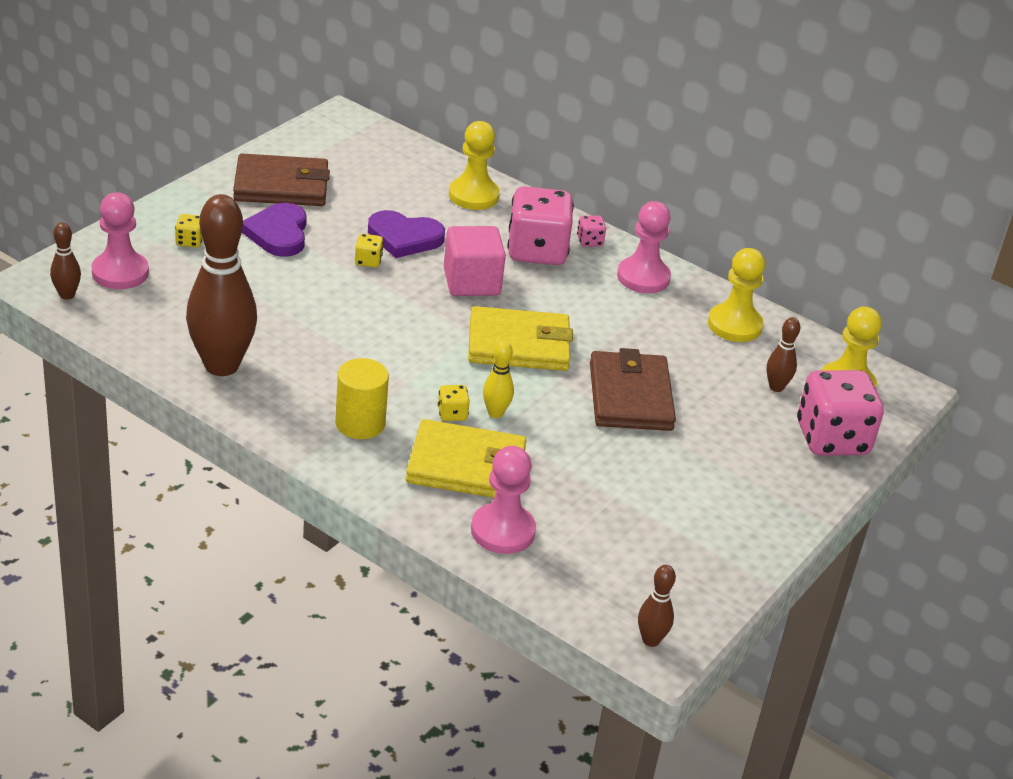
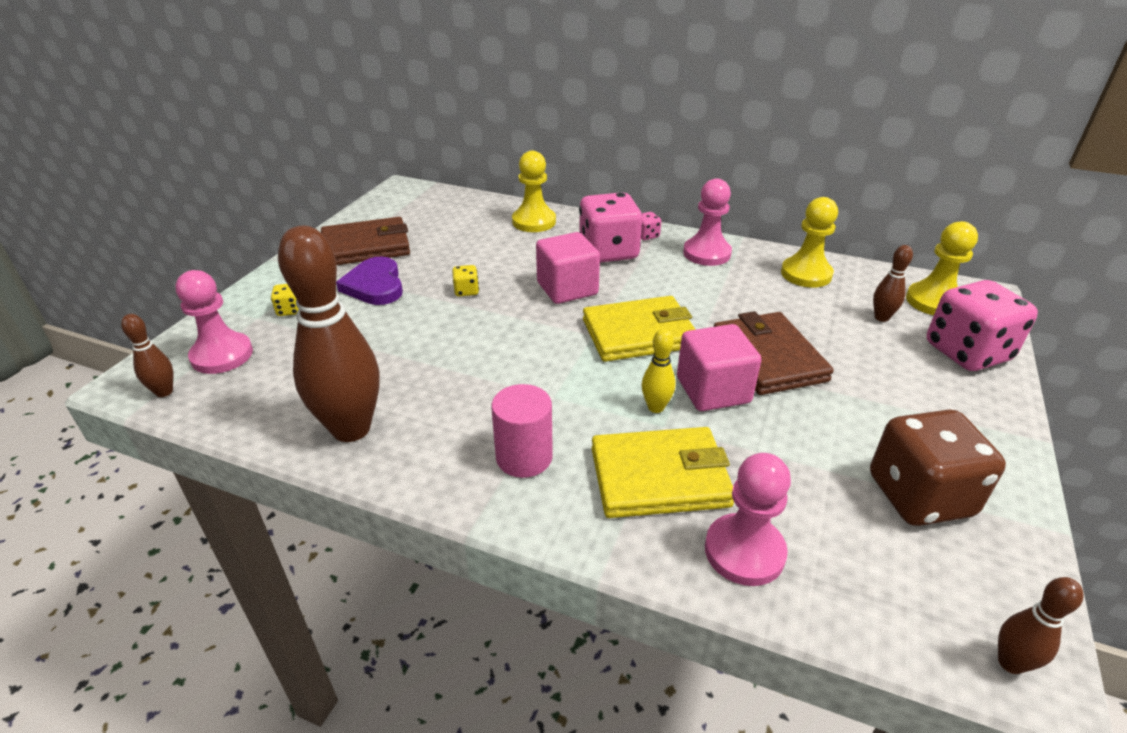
camera: 10 degrees left, 0 degrees up
(360, 423) = (524, 457): yellow cylinder -> pink cylinder
(404, 237) = (490, 265): purple heart -> none
(452, 414) = (614, 420): yellow dice -> none
(557, 412) = (713, 390): none -> pink cube
(676, 533) = (919, 496): none -> brown dice

